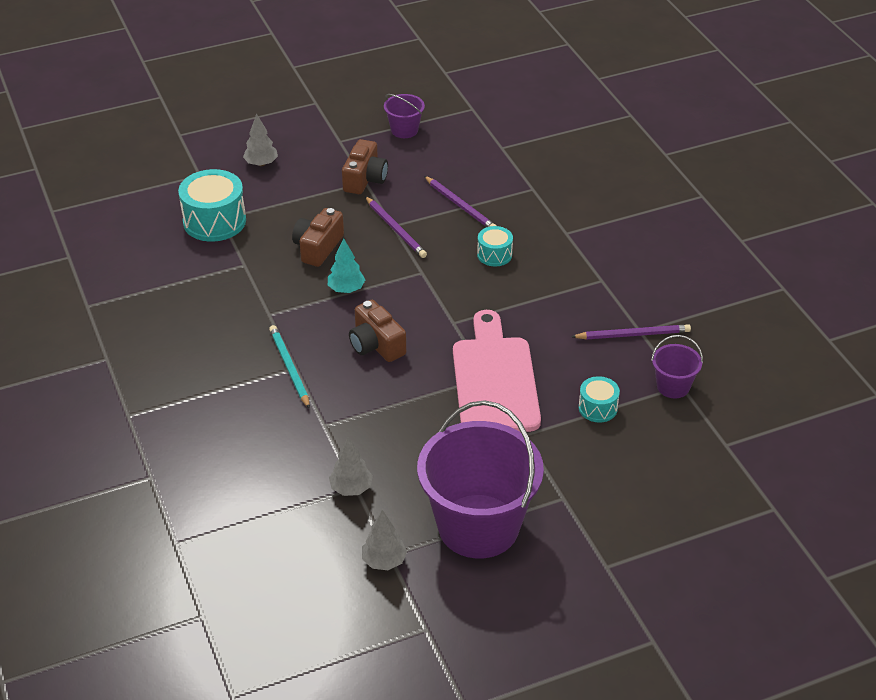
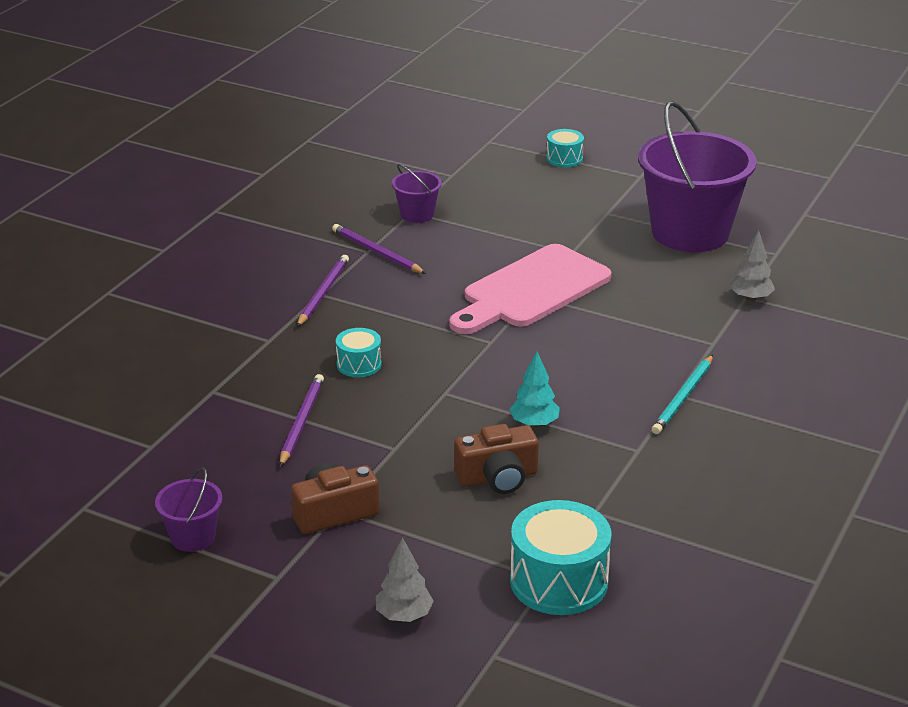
camera: 130 degrees left, 10 degrees down
(376, 345) = (582, 367): brown camera -> none
(384, 561) = (785, 253): grey tree -> none
(396, 229) = (398, 443): purple pencil -> purple pencil (323, 293)
(598, 408) = (491, 235): turquoise drum -> turquoise drum (564, 158)

